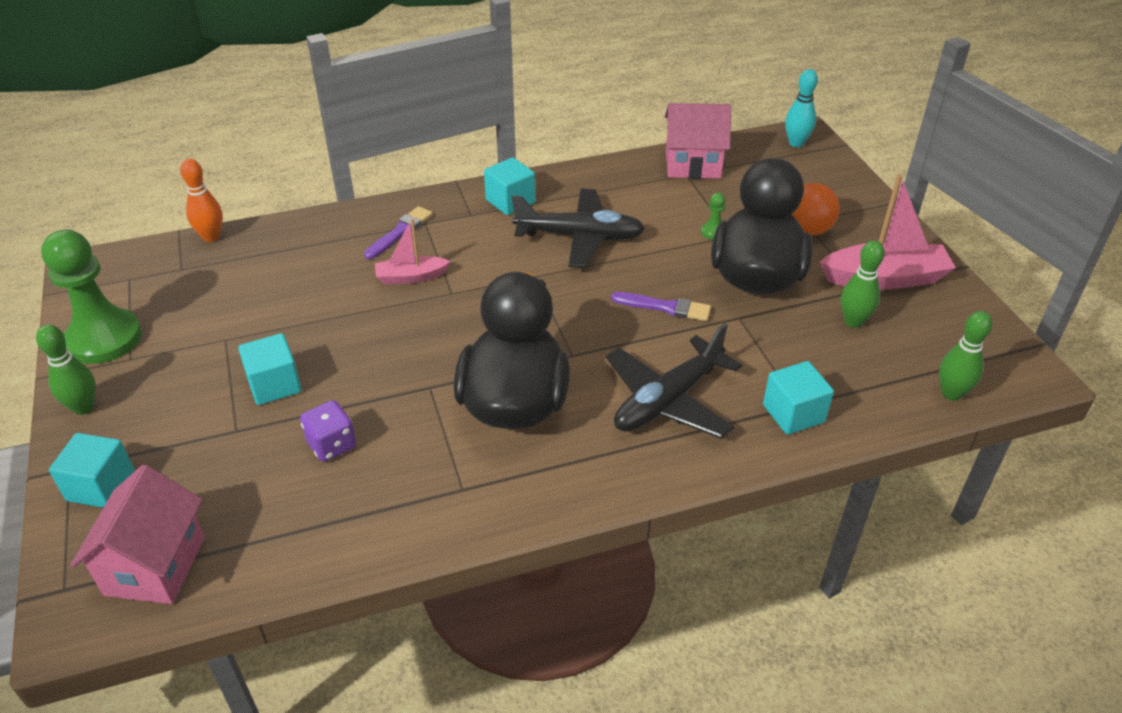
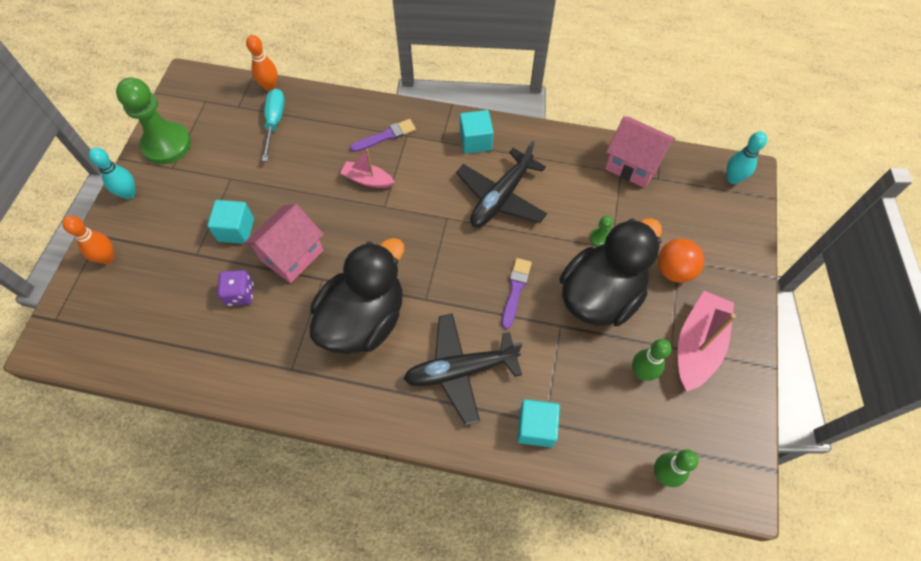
camera: 30 degrees right, 20 degrees up
(84, 407) = (129, 194): green bowling pin -> turquoise bowling pin
(101, 486) = (107, 258): turquoise cube -> orange bowling pin
(155, 566) = (104, 330): pink house -> pink house (292, 255)
(245, 267) = (275, 122): none -> turquoise screwdriver
(580, 237) = (501, 197): black plane -> black plane turned 90 degrees clockwise
(665, 307) = (515, 290): purple brush -> purple brush turned 120 degrees counterclockwise
(884, 278) = (697, 345): pink boat -> pink boat turned 90 degrees counterclockwise

